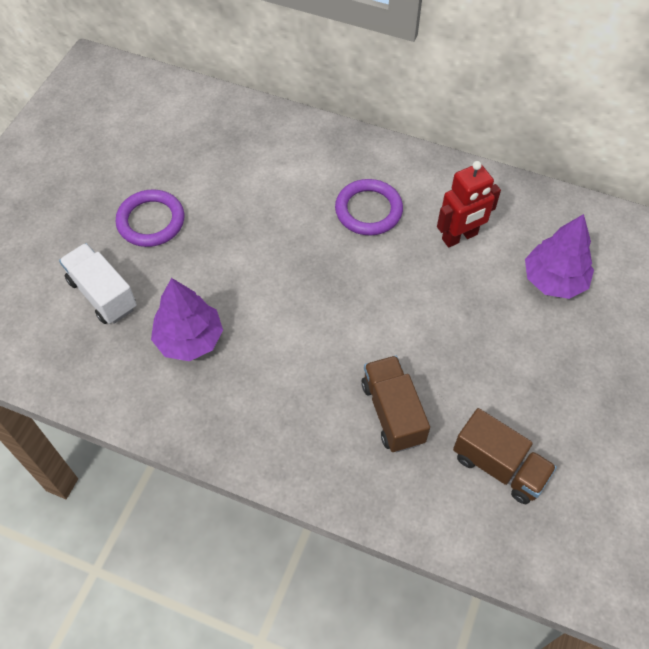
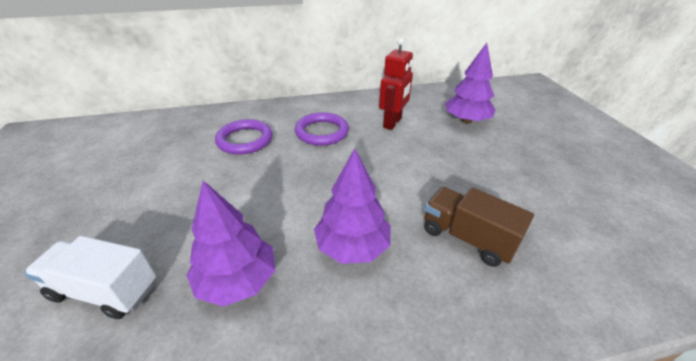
camera: 35 degrees left, 20 degrees down
(151, 221) = (136, 206): purple ring -> purple ring (245, 140)
(291, 362) = (352, 246): none -> purple tree
(499, 466) = (574, 230): brown truck -> none

